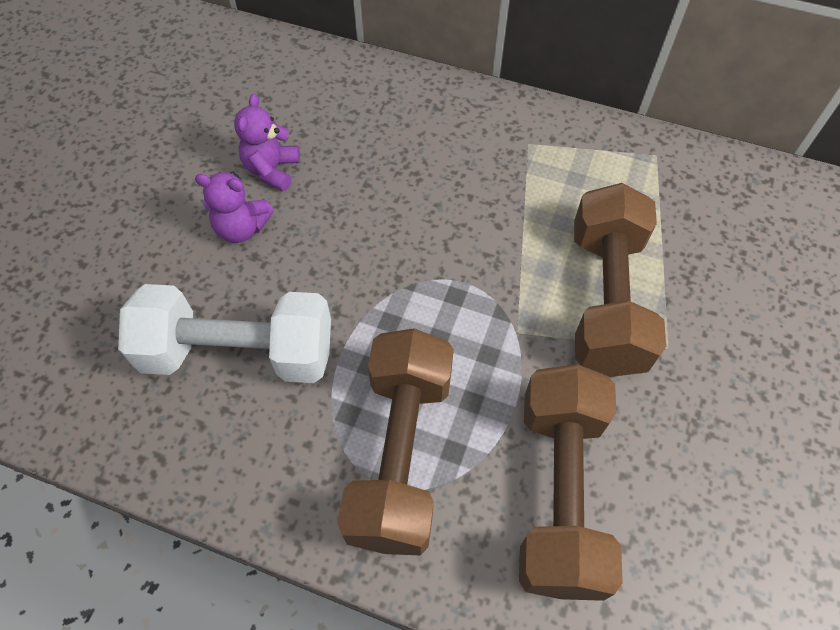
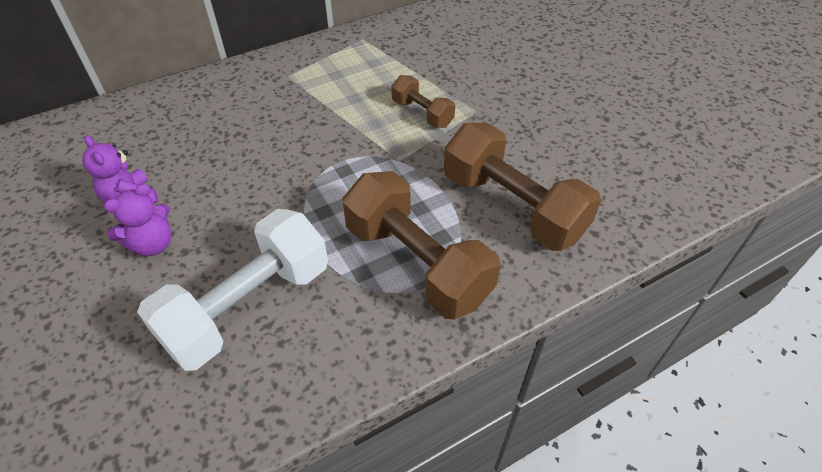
camera: 50 degrees left, 10 degrees down
(606, 299) = (422, 113): brown dumbbell -> brown dumbbell, size x0.52

